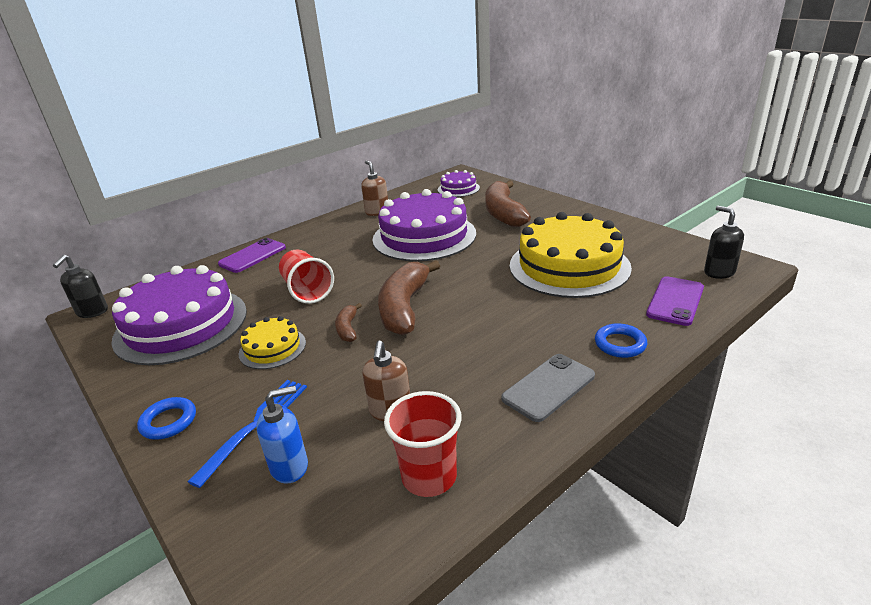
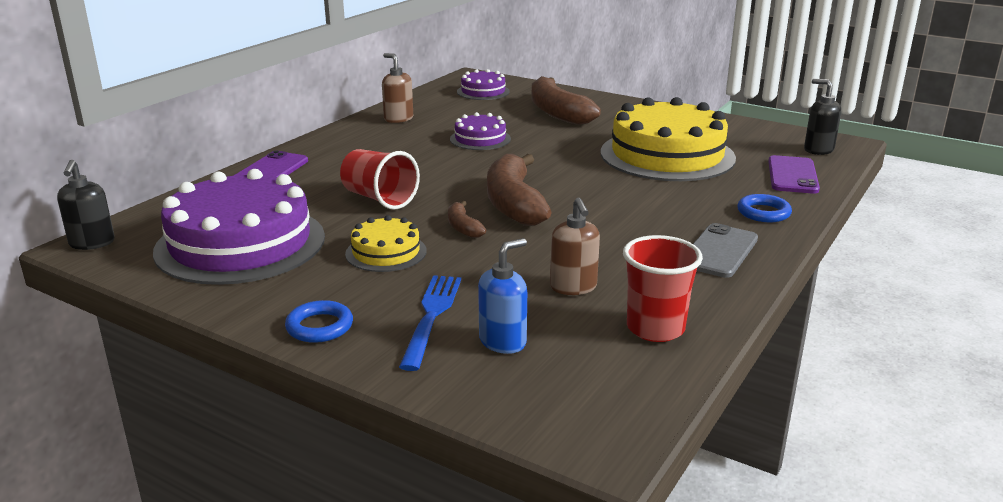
camera: 20 degrees left, 5 degrees down
(424, 236) = (480, 139): purple cake -> purple cake, size x0.48

